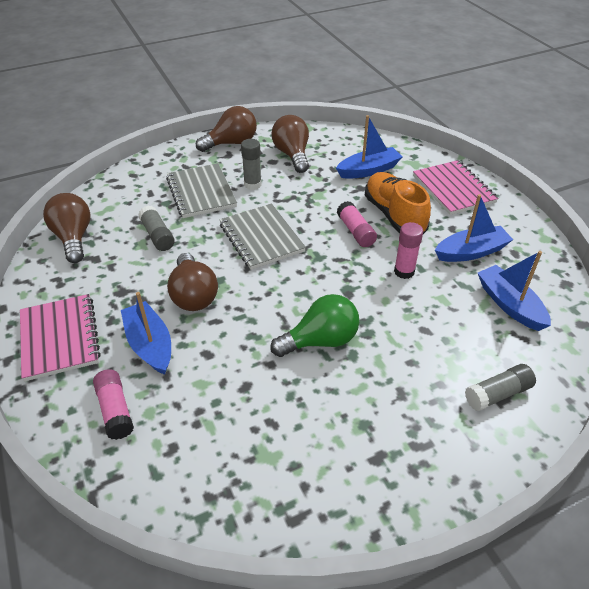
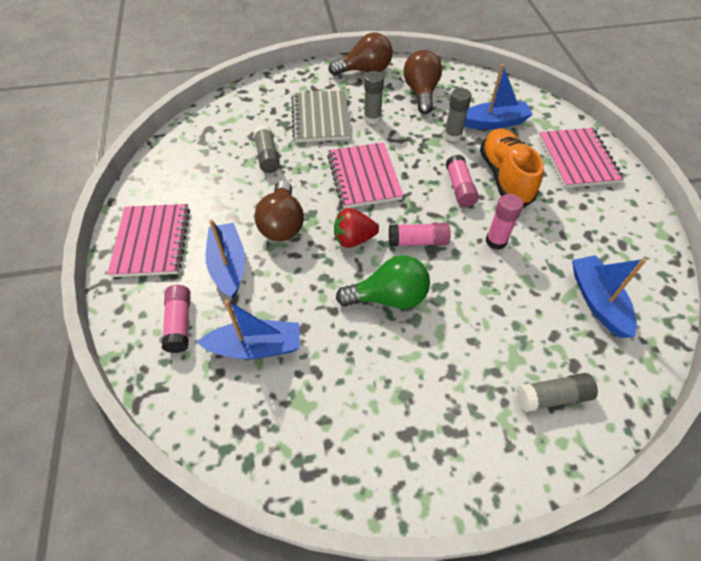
camera: 15 degrees right, 10 degrees up
(74, 238) = (192, 144): brown light bulb -> none
(261, 238) = (363, 177): grey notebook -> pink notebook
(269, 295) = (353, 239): none -> red strawberry
(332, 285) = (418, 241): none -> pink glue stick
(334, 187) = (452, 136): none -> grey glue stick
(471, 252) = (574, 234): blue boat -> blue boat (256, 347)

